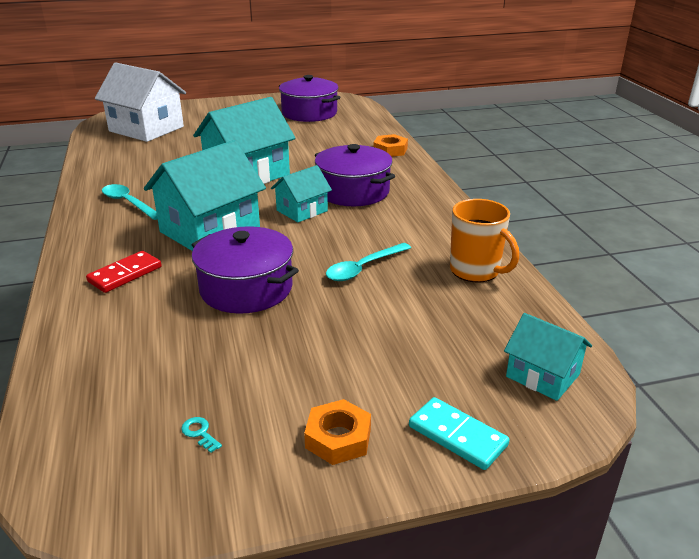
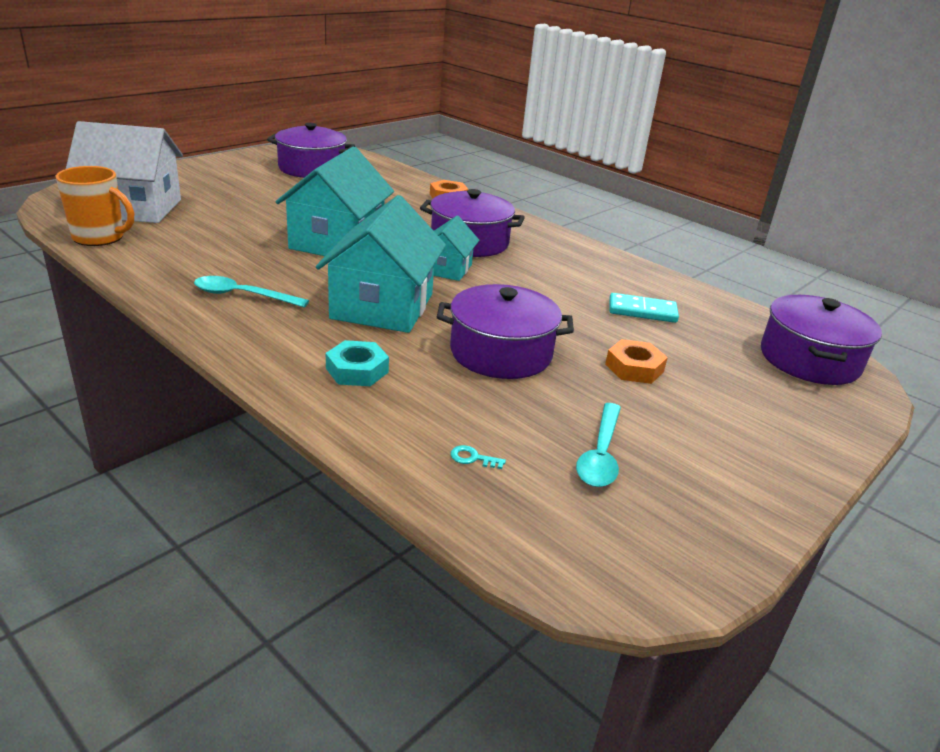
camera: 35 degrees left, 0 degrees up
(125, 274) = (357, 370): red domino -> turquoise nut
(200, 433) = (645, 487): turquoise key -> turquoise key (473, 458)
(338, 438) = (749, 451): orange nut -> orange nut (634, 368)
(363, 268) = (576, 310): turquoise spoon -> turquoise spoon (600, 454)
(457, 436) = (818, 420): turquoise domino -> turquoise domino (642, 311)
(476, 271) = (663, 292): orange mug -> orange mug (100, 238)
(542, 375) = (809, 360): turquoise house -> purple pot

